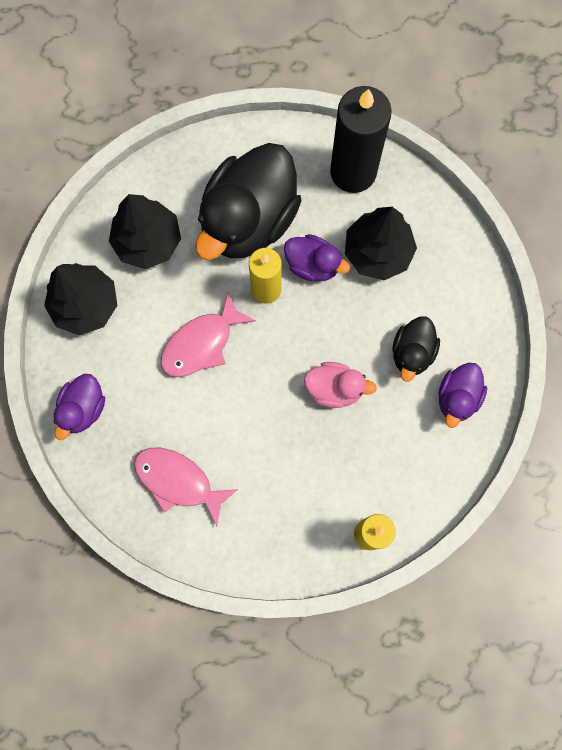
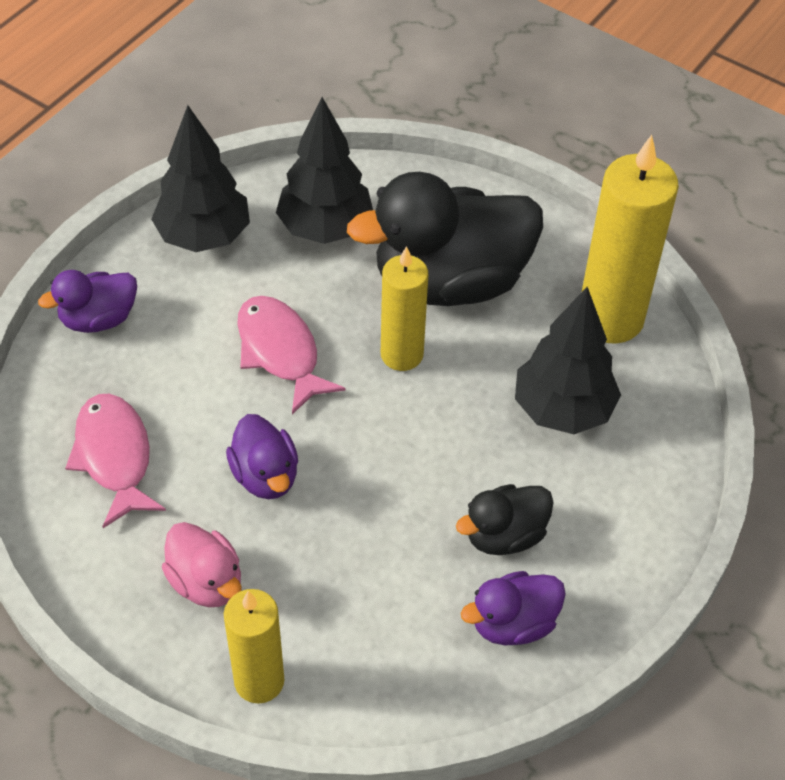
camera: 40 degrees right, 25 degrees down
(201, 343) = (280, 352): pink fish -> pink fish turned 60 degrees clockwise
(313, 264) = (477, 369): purple duck -> purple duck (265, 476)
(335, 388) = (377, 502): pink duck -> pink duck (206, 582)
(353, 171) = (610, 318): black candle -> yellow candle

